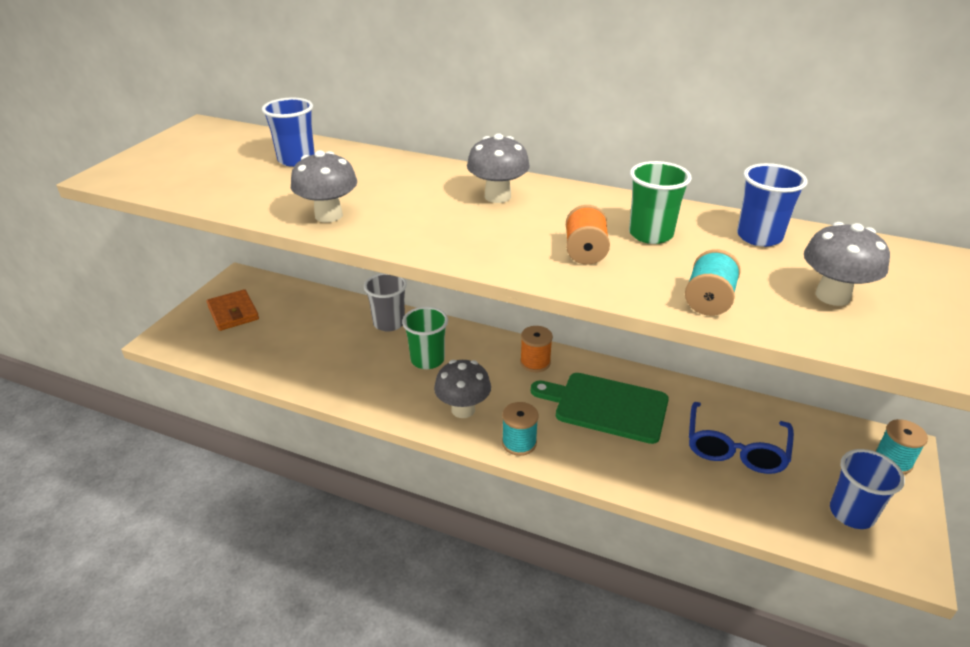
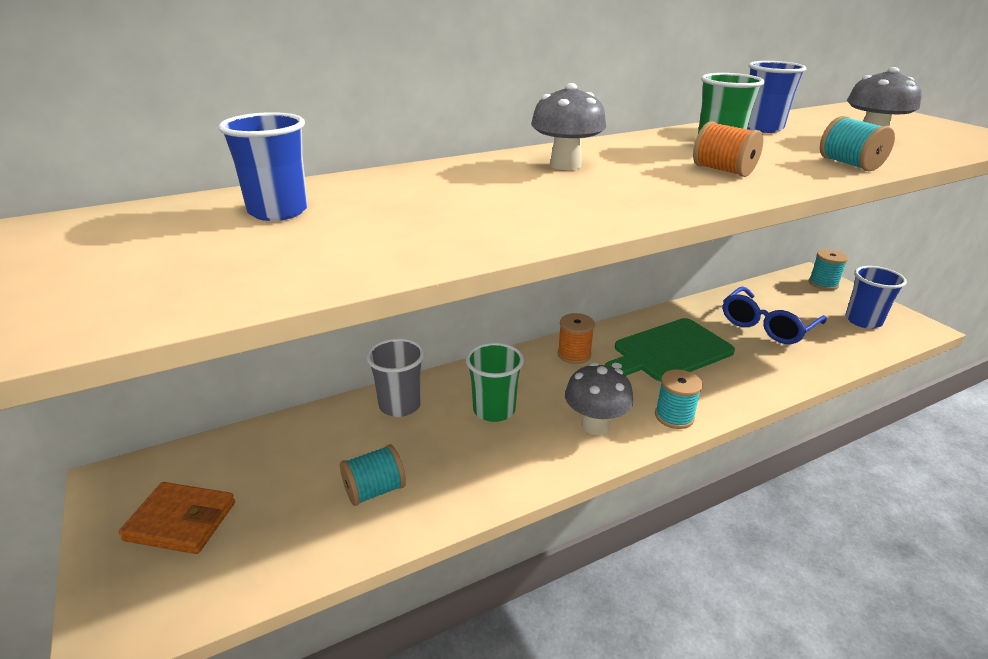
camera: 50 degrees left, 5 degrees down
(310, 356) = (374, 490): none -> turquoise spool
(328, 215) = (471, 235): grey mushroom -> none
(735, 448) = (767, 325): blue glasses -> blue glasses turned 75 degrees clockwise

